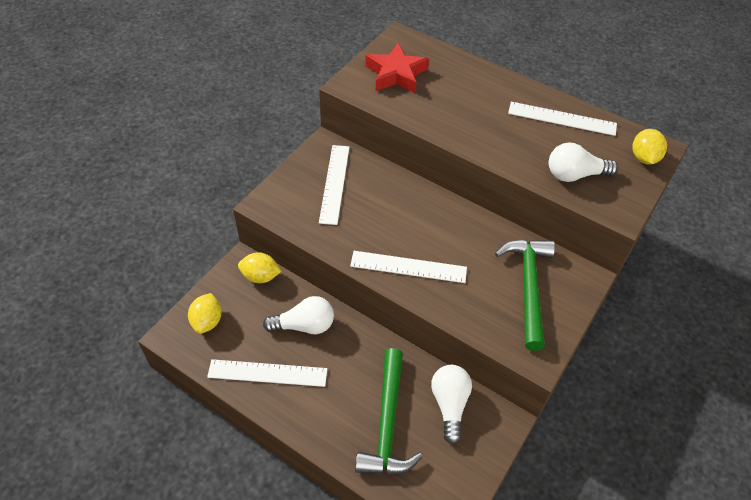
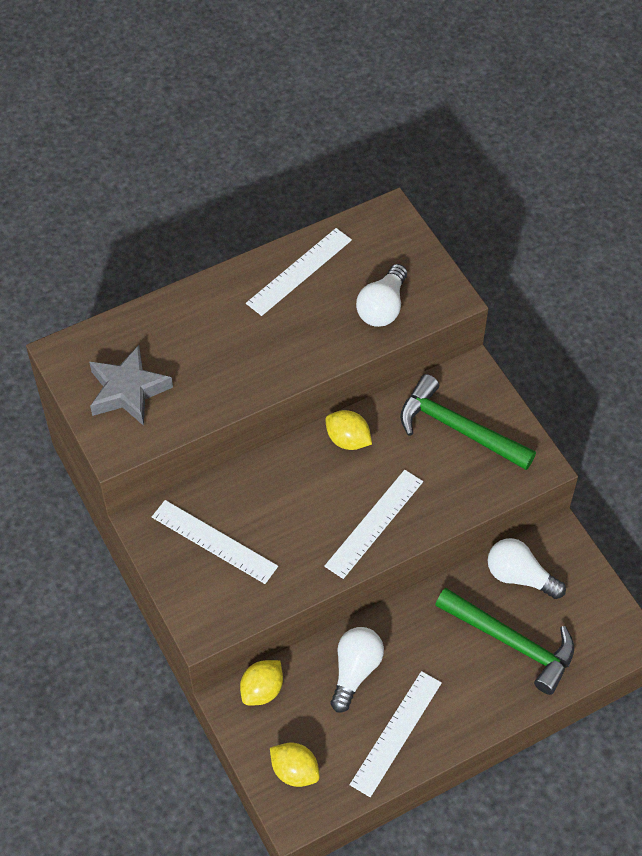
camera: 60 degrees left, 5 degrees up
(396, 74) = (128, 390): red star -> grey star
(644, 158) = (395, 235): yellow lemon -> yellow lemon (348, 440)

